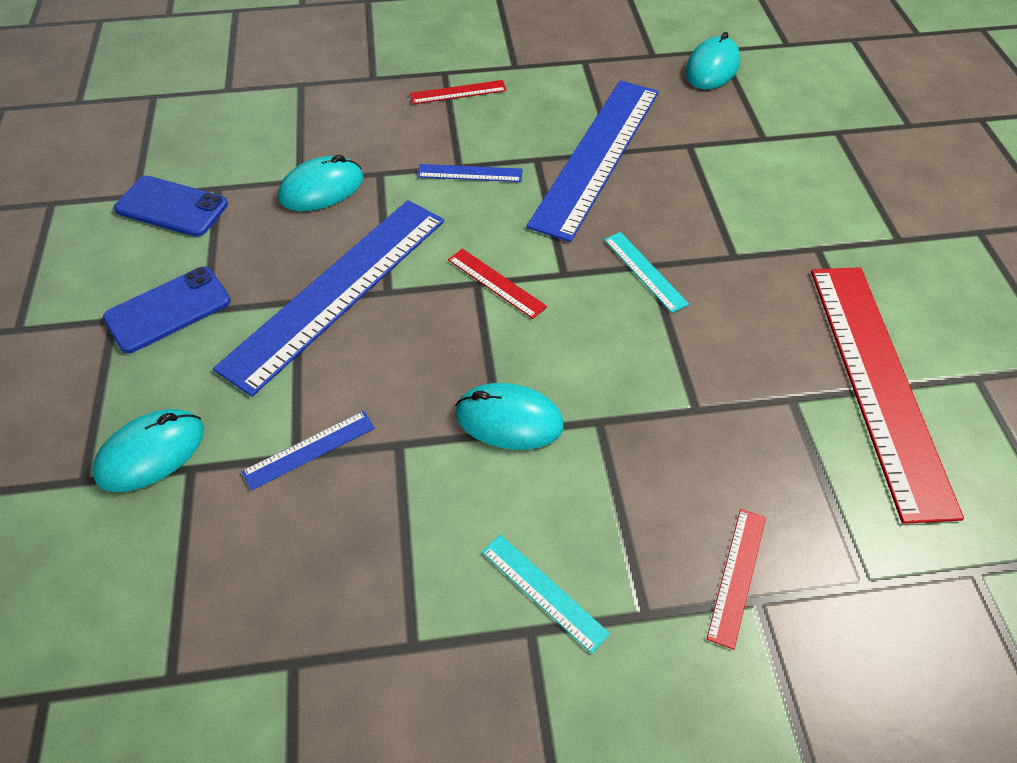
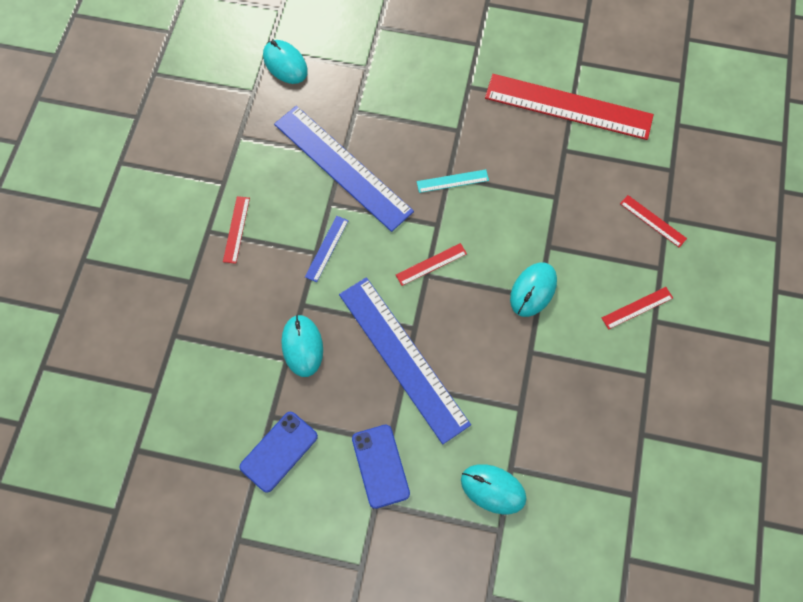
camera: 70 degrees left, 15 degrees up
(151, 453) = (493, 489): turquoise mouse -> turquoise mouse turned 45 degrees counterclockwise
(309, 450) = (519, 400): blue ruler -> none
(544, 591) = (637, 307): turquoise ruler -> red ruler

